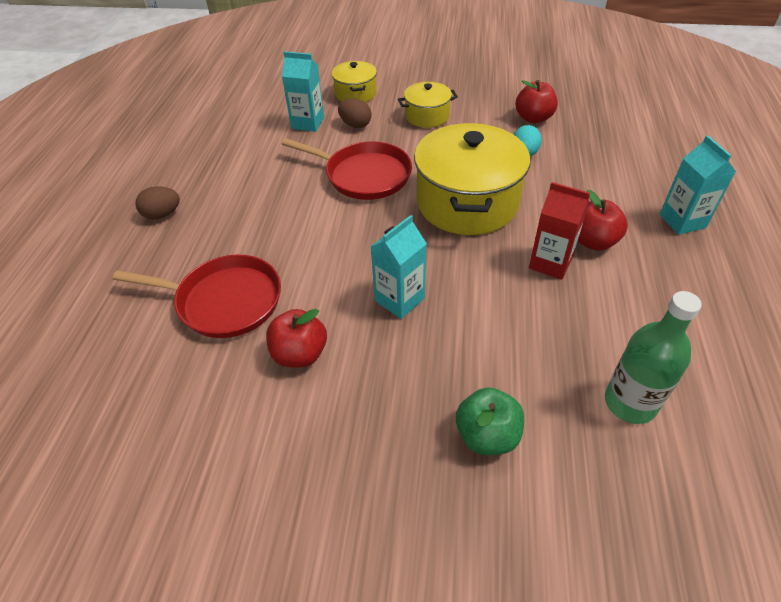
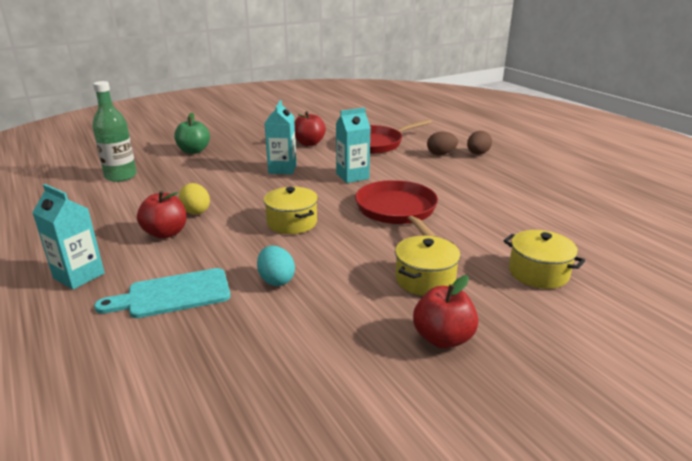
camera: 140 degrees right, 20 degrees down
(308, 123) = (516, 227): turquoise carton -> turquoise carton (352, 176)
(355, 125) = (475, 242): brown egg -> brown egg (441, 154)
(364, 175) = (397, 211): red pan -> red pan turned 90 degrees clockwise
(467, 202) = (292, 222): yellow pot -> yellow pot, size x0.51
(533, 118) = (301, 331): red apple -> red apple (443, 338)
(550, 263) = (196, 211): red carton -> yellow egg
(605, 172) = (173, 294): none -> turquoise cutting board

